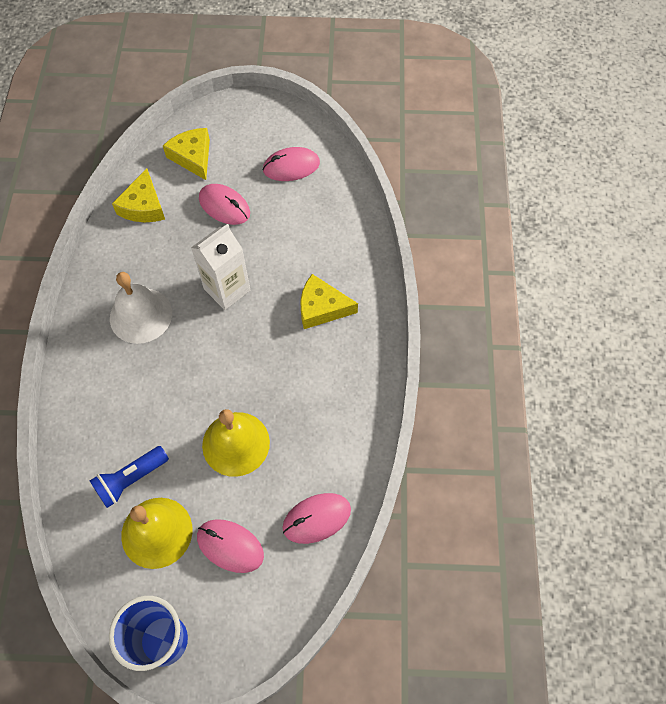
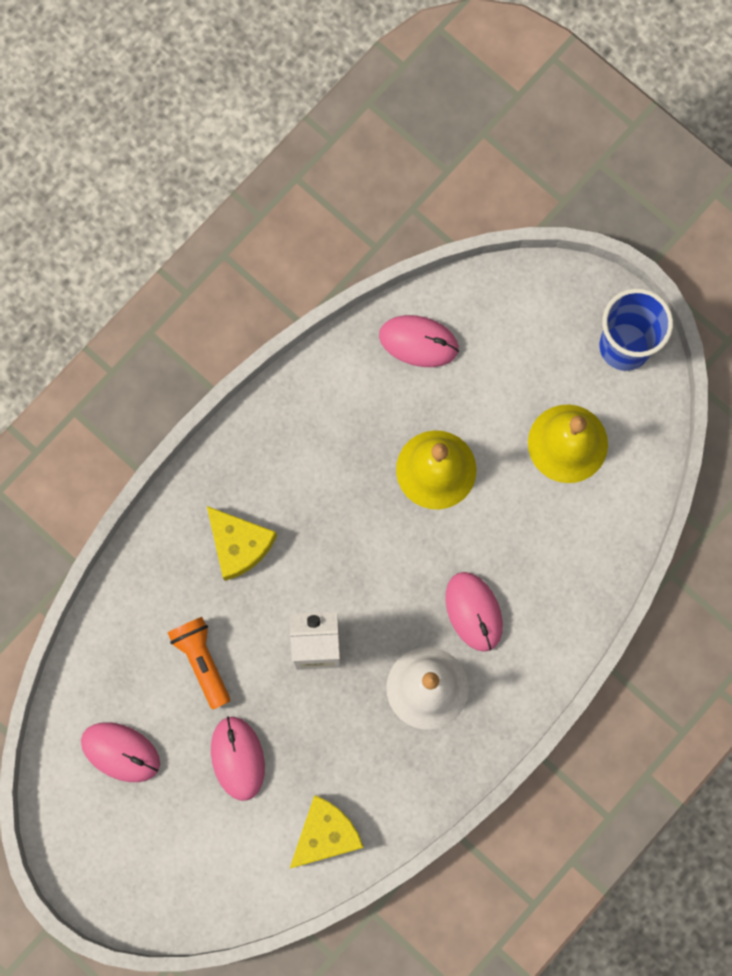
camera: 140 degrees left, 15 degrees up
(131, 479) = (557, 512): blue flashlight -> none
(193, 157) = (219, 861): yellow cheese -> none
(230, 546) = (512, 379): pink mouse -> pink mouse (473, 612)
(287, 236) = (202, 661): none -> orange flashlight

